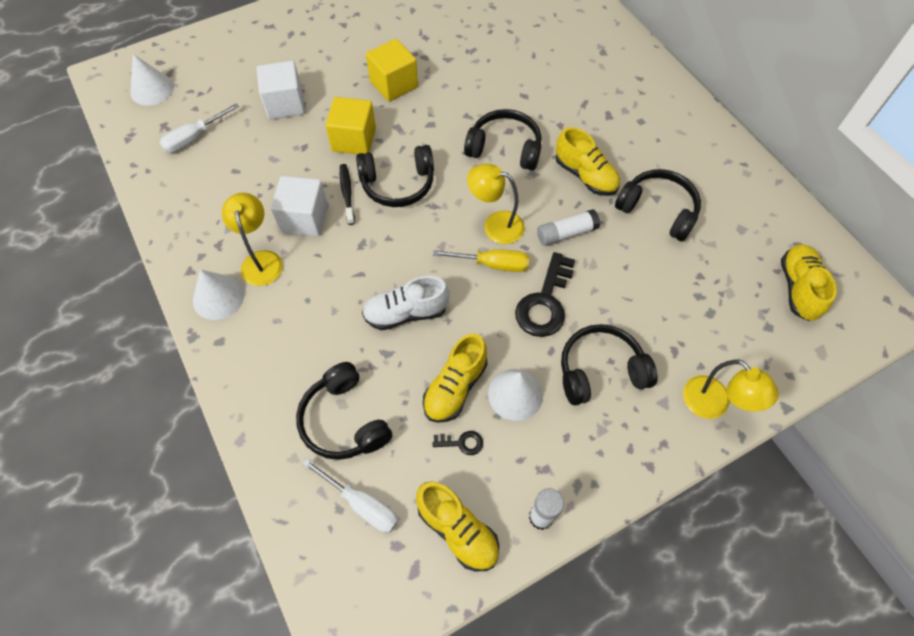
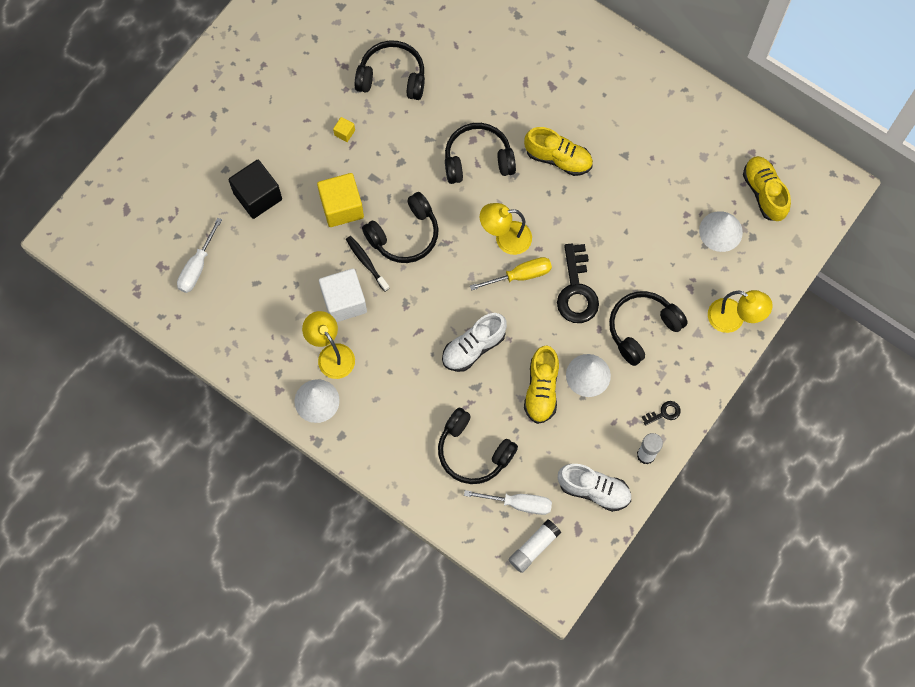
camera: 25 degrees left, 10 degrees up
(152, 89) = (122, 233): white cone -> white cone (720, 231)
(285, 104) = (257, 196): white cube -> black cube
(393, 84) = (344, 132): yellow cube -> yellow cube, size x0.44
(458, 530) = (594, 490): yellow shoe -> white shoe
(462, 443) = (567, 429): black key -> black key (664, 413)
(566, 233) = (566, 221): white glue stick -> white glue stick (534, 547)
(658, 210) = (631, 167): black headphones -> black headphones (392, 77)

